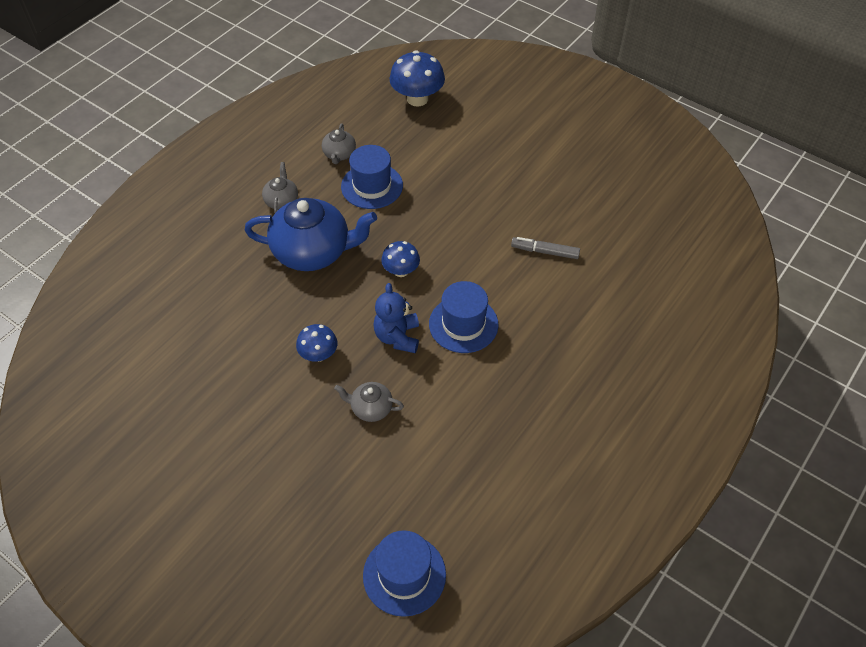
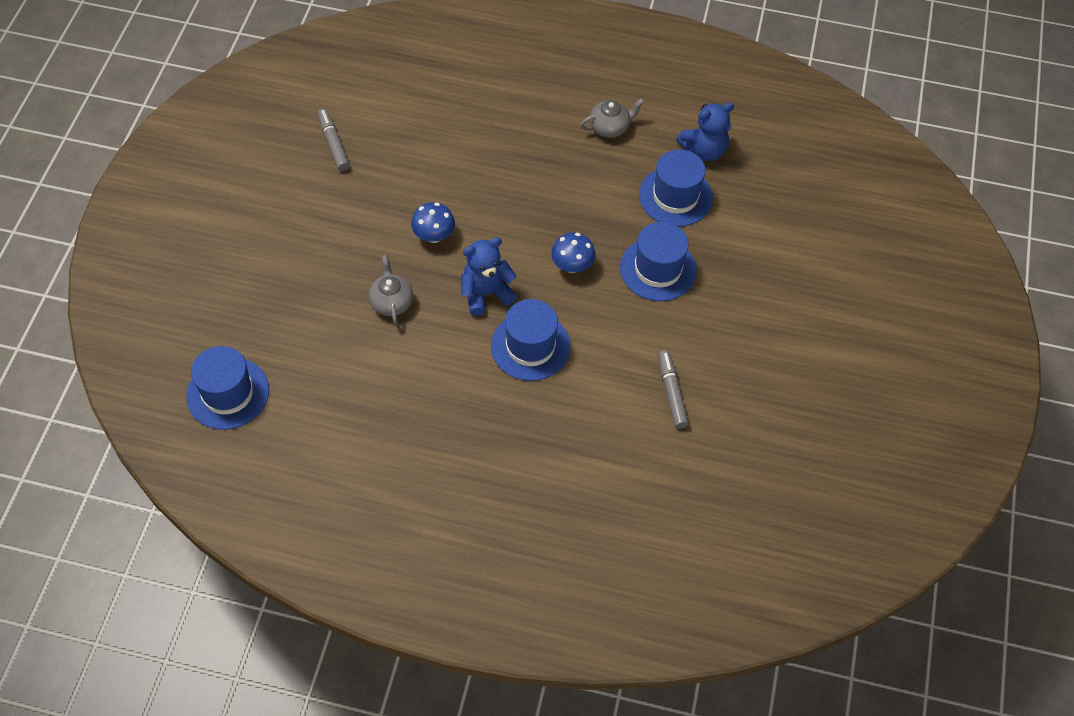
camera: 65 degrees right, 5 degrees up
(170, 400) = (333, 144): none -> grey marker
(313, 252) = (557, 181): blue teapot -> none
(339, 154) = (704, 150): grey teapot -> blue teddy bear
(417, 99) = (836, 189): blue mushroom -> none
(432, 220) = (658, 269): none -> blue hat

